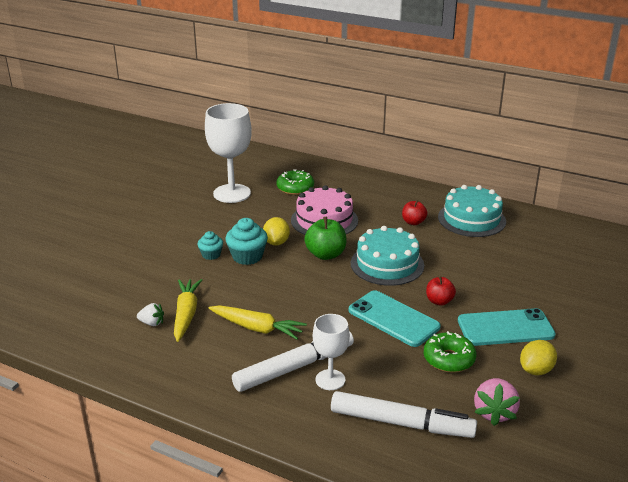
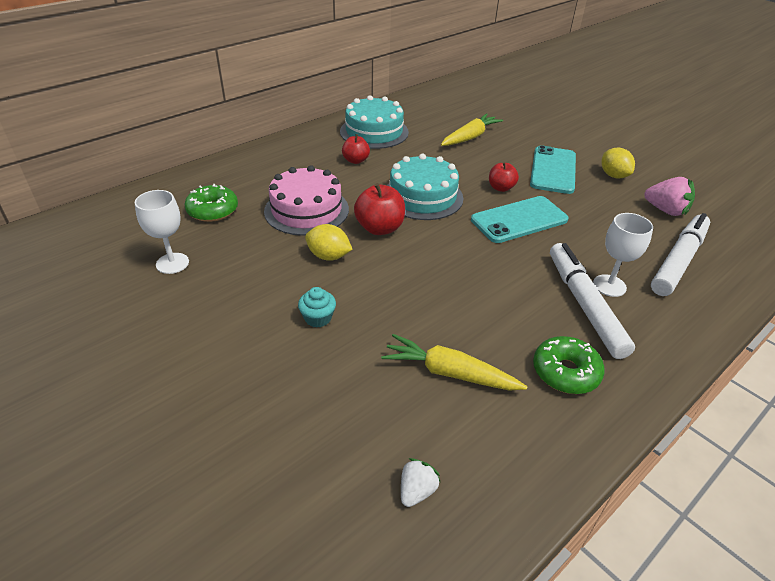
camera: 70 degrees left, 10 degrees up
(152, 323) = (456, 414): white strawberry -> white strawberry (416, 491)
(232, 193) = (172, 263): white goblet -> white goblet, size x0.57
(247, 256) = (344, 287): turquoise cupcake -> none
(257, 328) = (503, 315): yellow carrot -> yellow carrot (470, 137)
(326, 254) = (380, 228): green apple -> red apple
(449, 359) = (590, 209): green donut -> green donut (565, 372)

